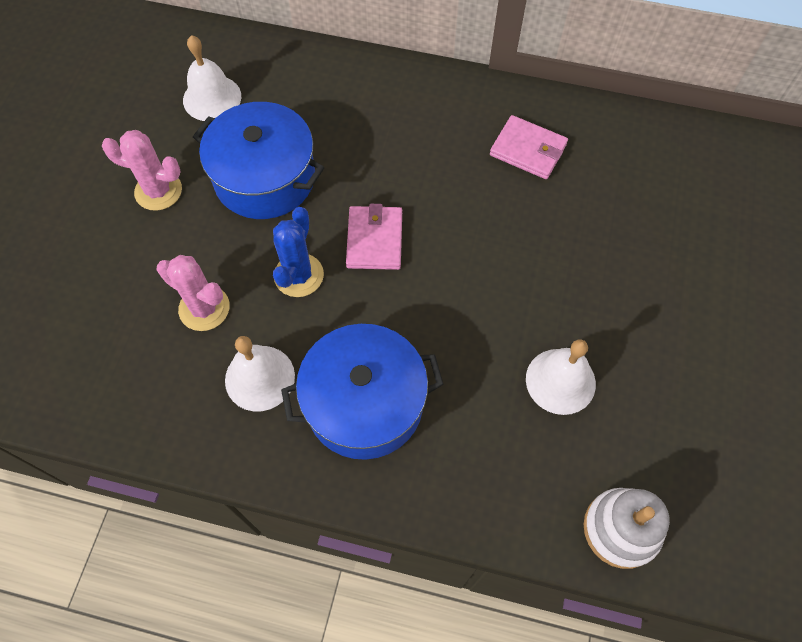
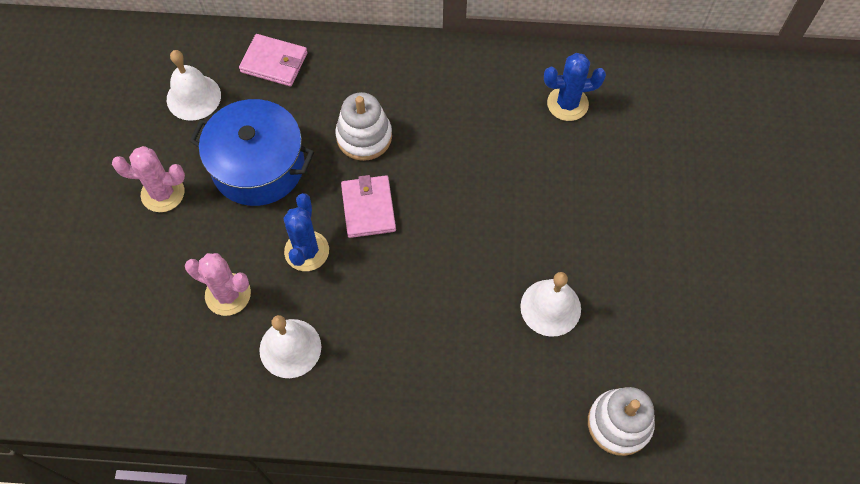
camera: 10 degrees left, 0 degrees up
(364, 403) = (386, 355): blue pot -> none
(384, 164) = (364, 137): none -> white stacking toy
(528, 150) = (490, 104): pink wallet -> pink wallet (274, 62)
(614, 162) = (567, 104): none -> blue cactus

